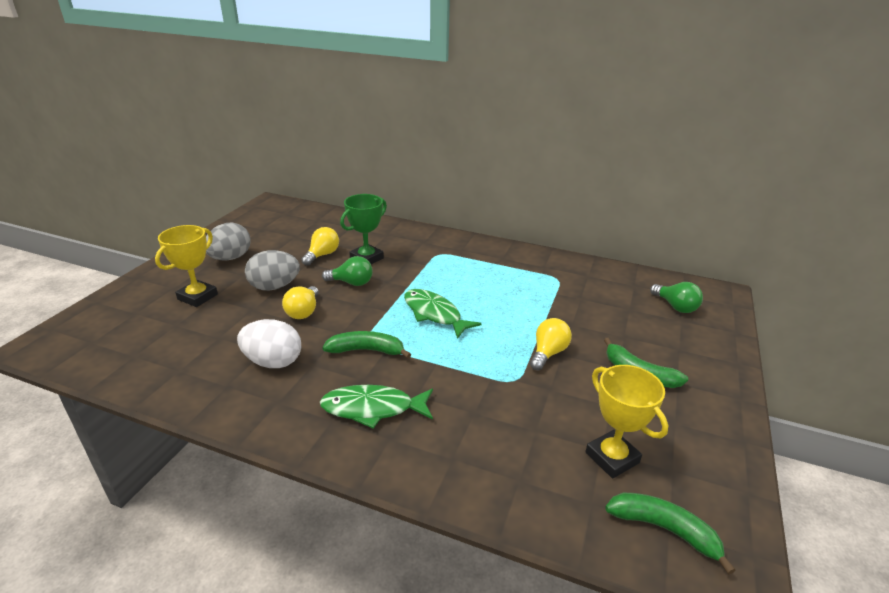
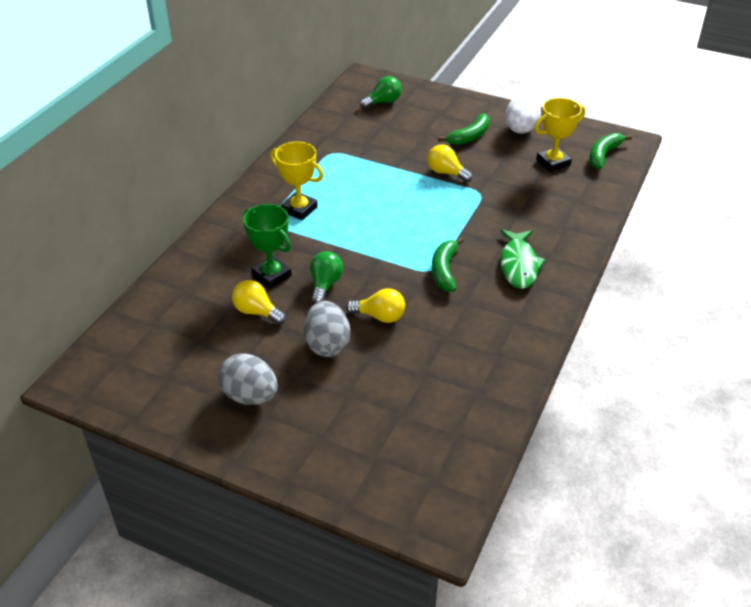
camera: 85 degrees left, 10 degrees up
(197, 297) = (343, 408): yellow trophy -> yellow trophy (299, 209)
(273, 362) = (463, 328): white egg -> white egg (520, 130)
(434, 314) = (388, 229): green fish -> none

